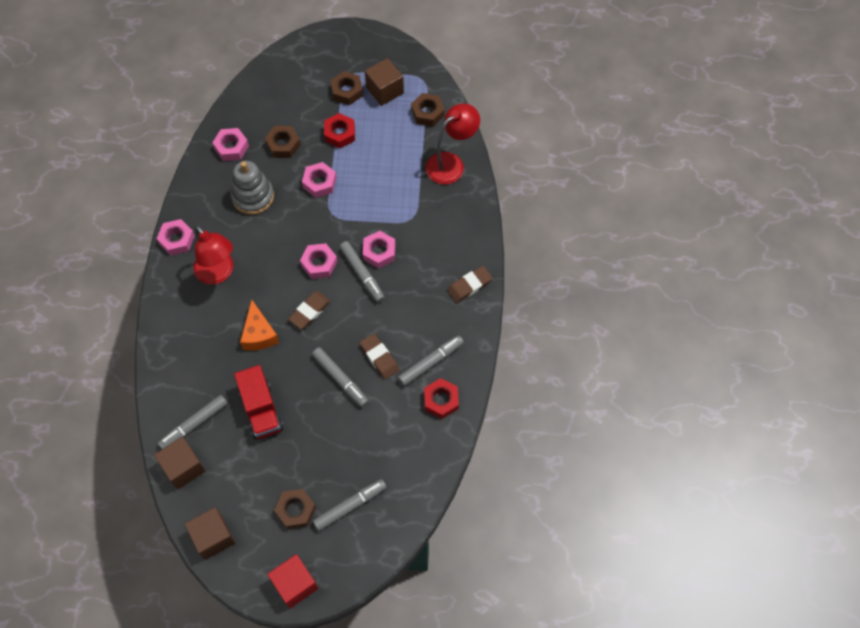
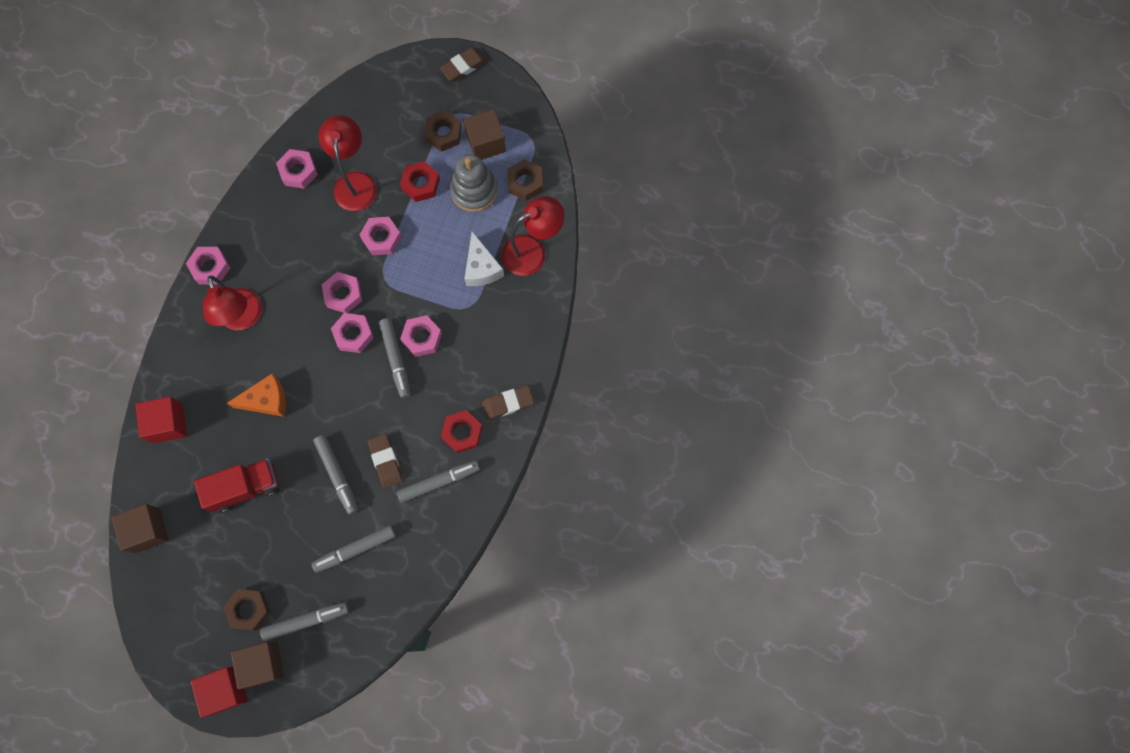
camera: 15 degrees right, 10 degrees up
(176, 374) = (168, 423): none -> red cube
(194, 424) = (171, 485): grey marker -> grey marker (355, 549)
(213, 537) = (157, 615): brown cube -> brown cube (263, 664)
(253, 196) = (305, 237): grey stacking toy -> grey stacking toy (474, 190)
(259, 334) = (266, 400): orange cheese -> orange cheese turned 105 degrees counterclockwise
(261, 410) = (245, 487): red truck -> red truck turned 105 degrees counterclockwise
(283, 145) = (355, 182): brown nut -> red lamp
(300, 234) = (343, 294): none -> pink nut
(310, 311) = (327, 388): brown eraser -> brown eraser (463, 66)
(412, 186) = (481, 268): none -> white cheese
(441, 400) = (437, 528): red nut -> red nut (462, 433)

